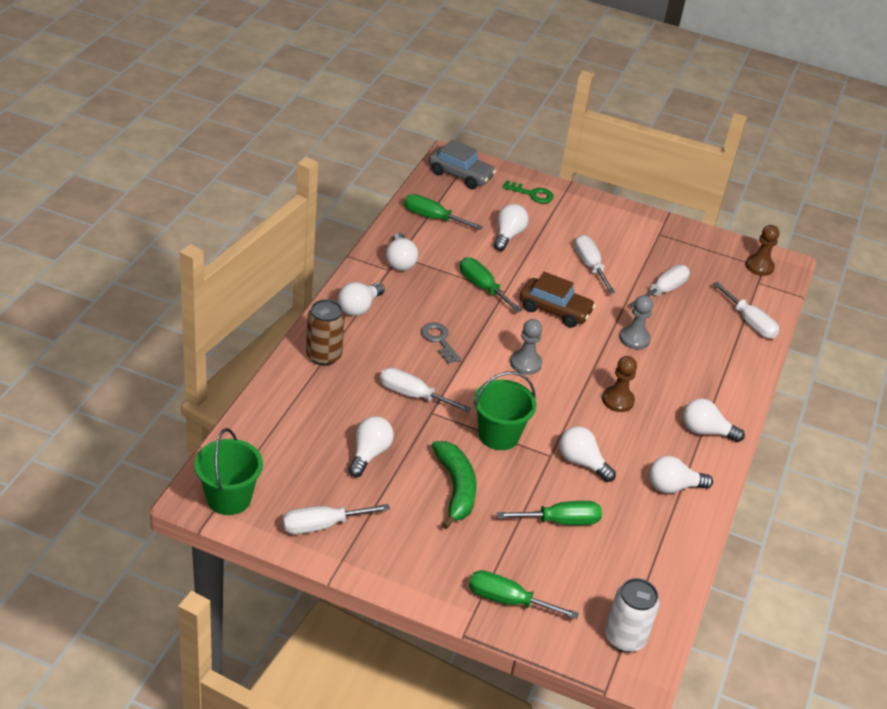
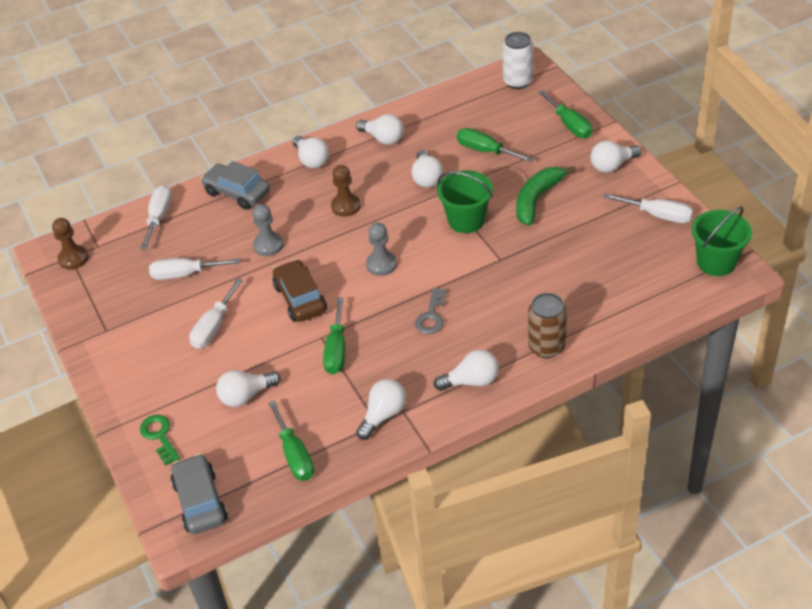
camera: 130 degrees left, 5 degrees up
(369, 454) = (580, 249): white light bulb -> white light bulb (612, 165)
(413, 395) = (502, 278): white screwdriver -> none
(722, 370) = (237, 193): none -> grey car

